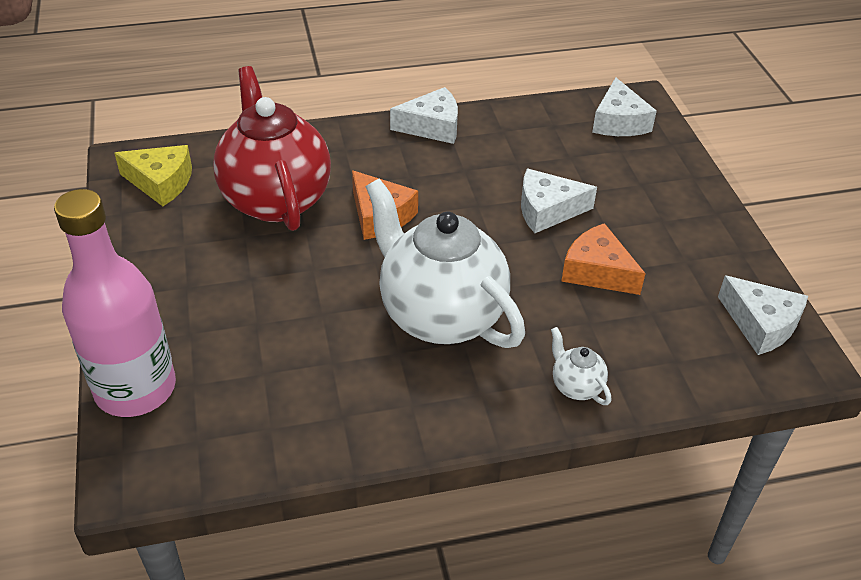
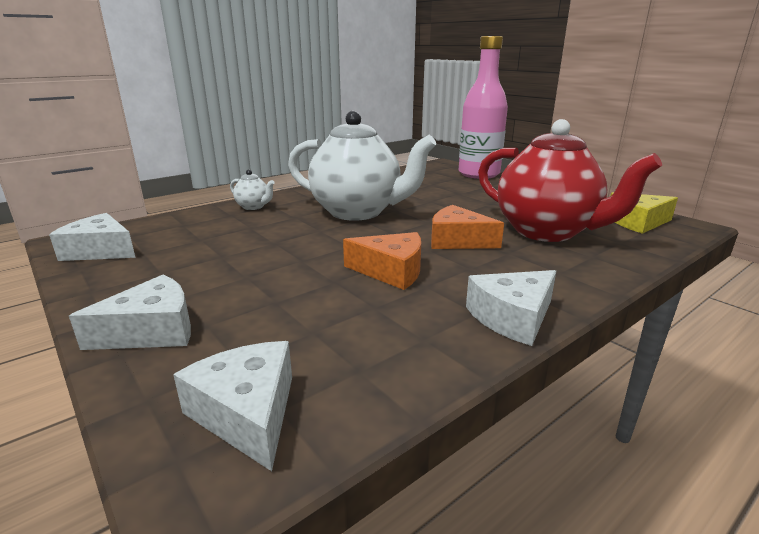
camera: 155 degrees right, 20 degrees down
(547, 210) = (314, 276): white cheese -> white cheese (152, 331)
(597, 271) = (250, 249): orange cheese -> orange cheese (391, 271)

